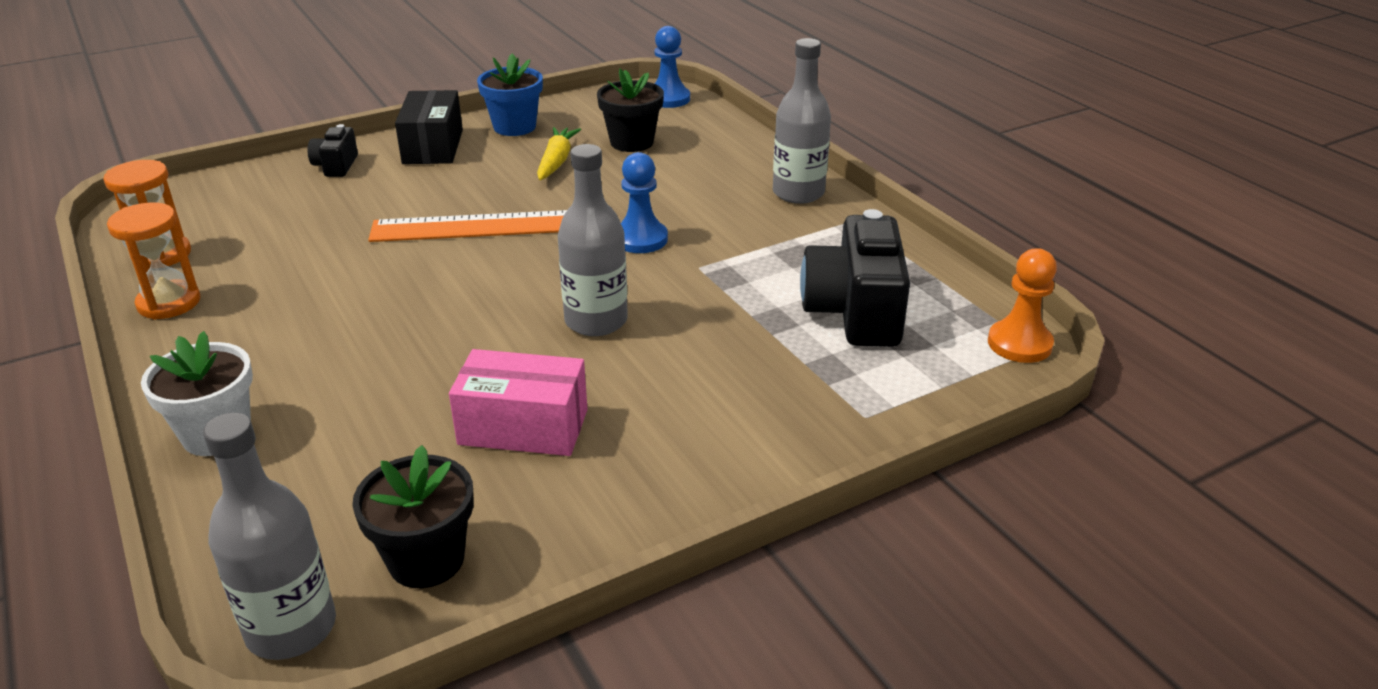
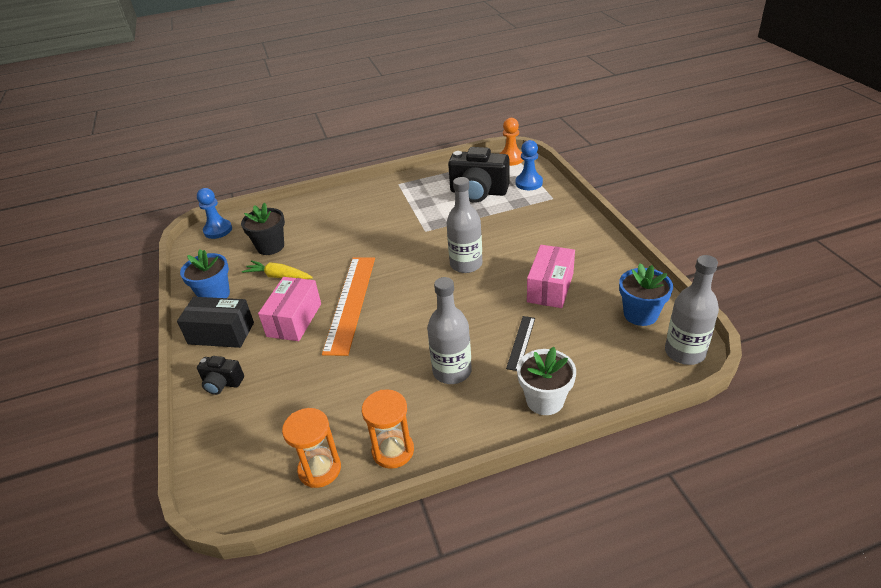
camera: 75 degrees left, 5 degrees up
(366, 399) = (521, 342): none -> black ruler
(426, 560) = (640, 314): black flower pot -> blue flower pot
(454, 190) = (294, 320): none -> pink box
(640, 239) = (390, 247): blue pawn -> blue pawn (529, 183)
(798, 193) = (364, 196): grey bottle -> grey bottle (452, 371)

